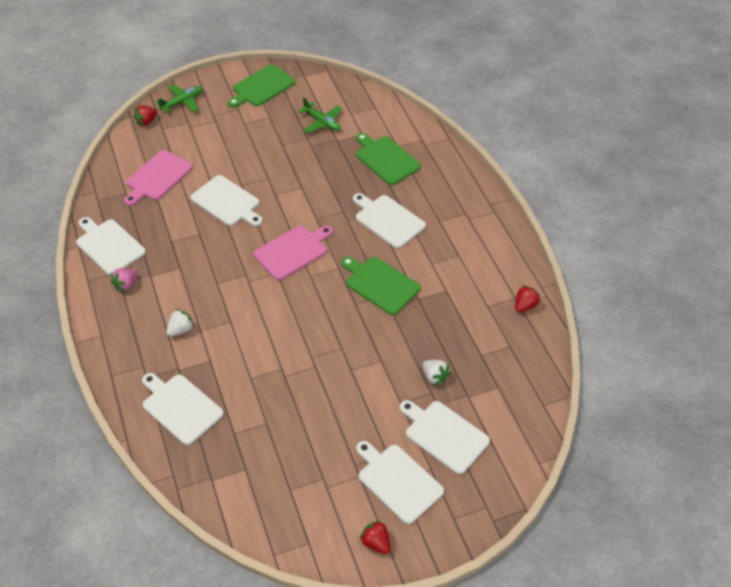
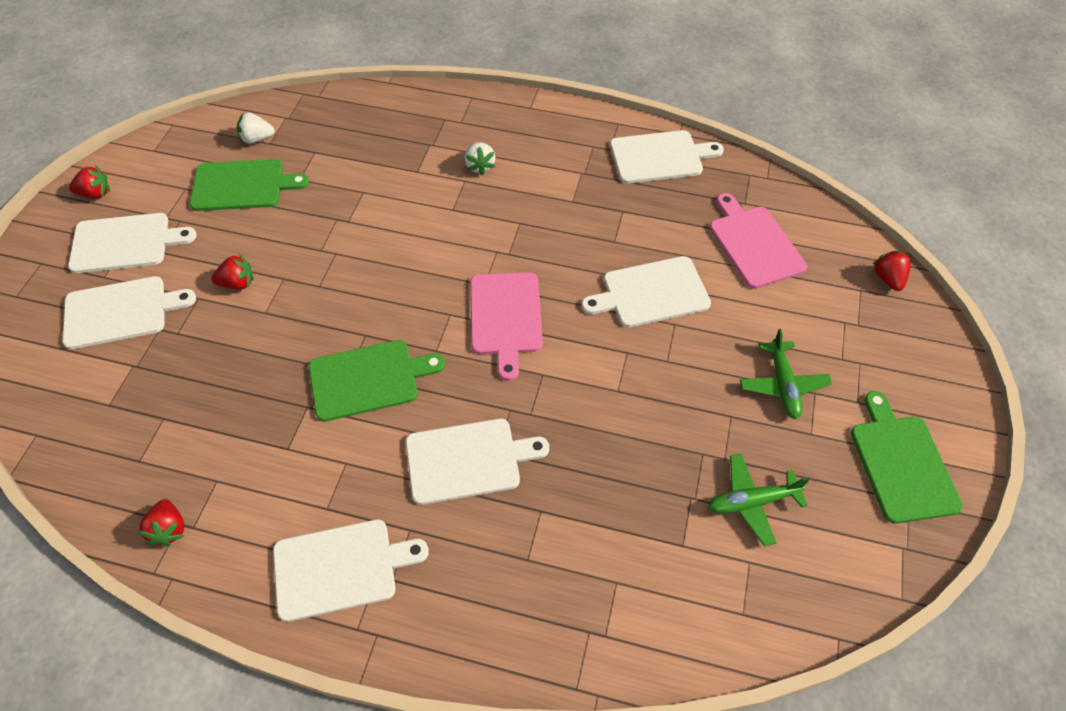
camera: 125 degrees right, 5 degrees up
(126, 285) = (585, 149): pink strawberry -> none
(180, 407) = (384, 128): white cutting board -> white cutting board (340, 568)
(182, 102) = (914, 339): green plane -> green plane (783, 385)
(374, 390) = (237, 283): none -> red strawberry
(386, 159) = (597, 543): green cutting board -> green cutting board (242, 185)
(434, 377) = (190, 349): white strawberry -> white strawberry (257, 139)

